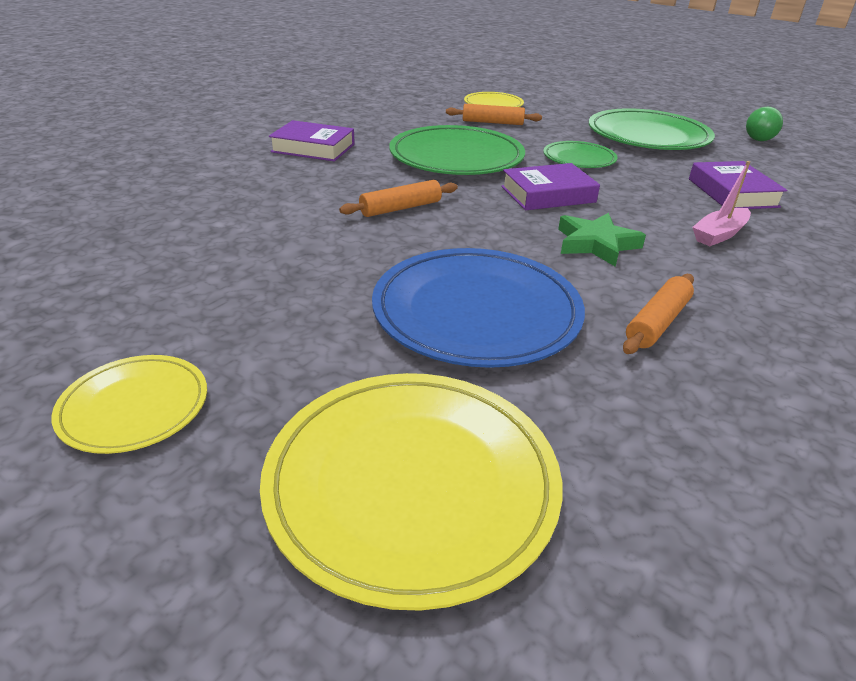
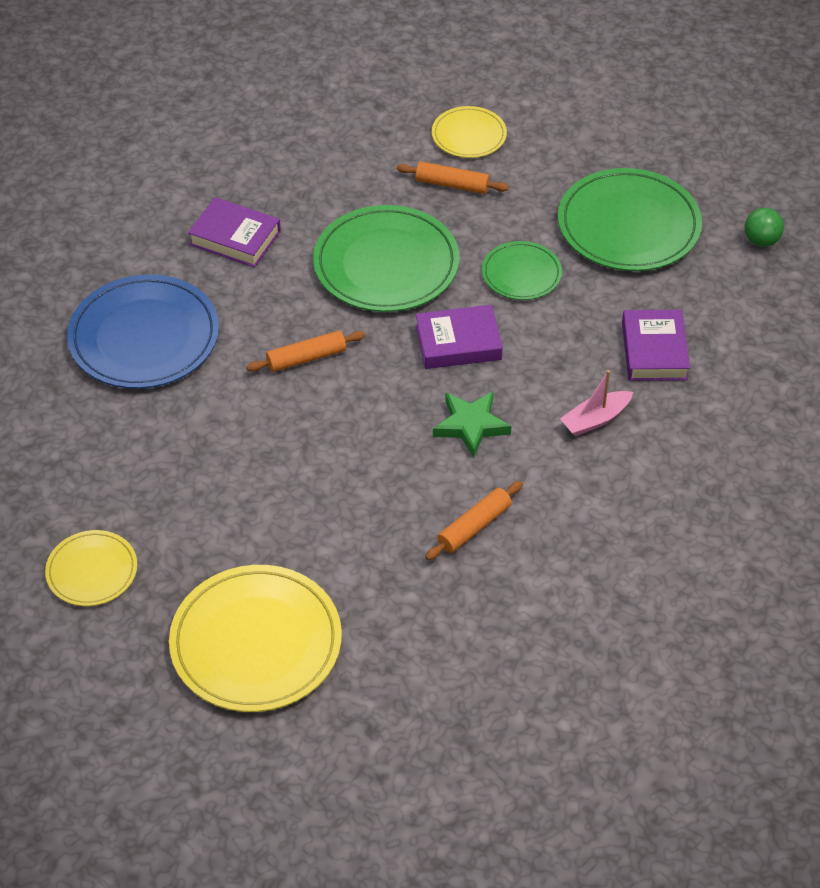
camera: 10 degrees right, 15 degrees up
(476, 312) = (336, 503): blue plate -> blue plate (144, 337)

